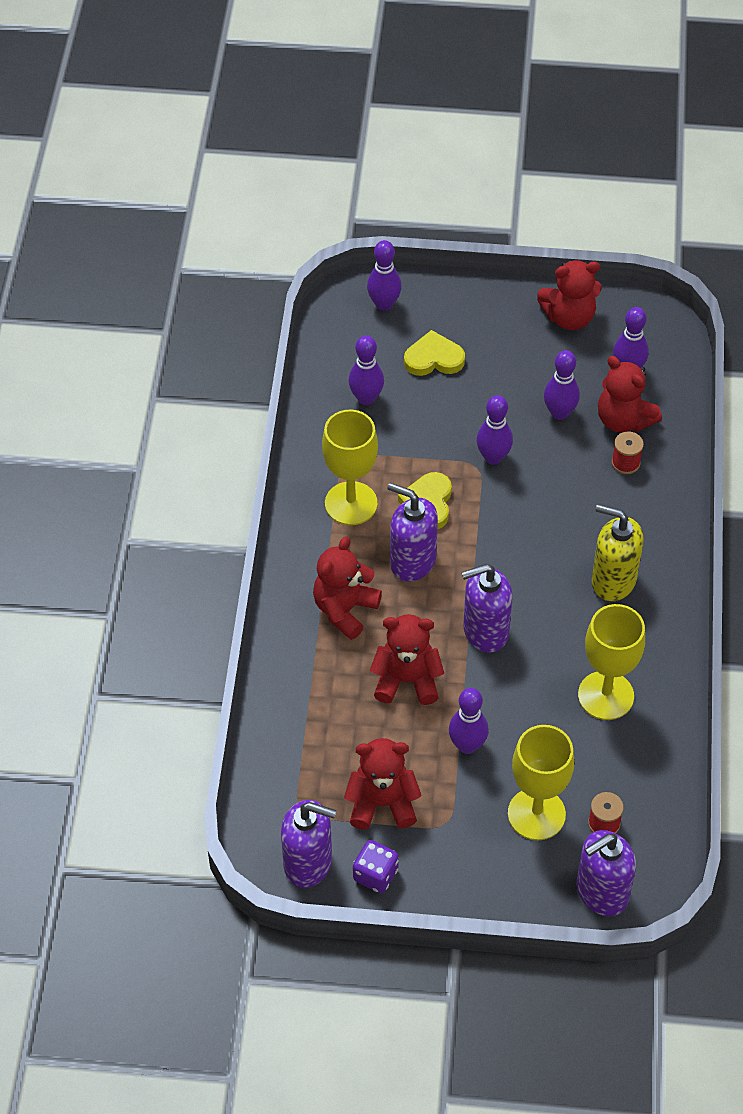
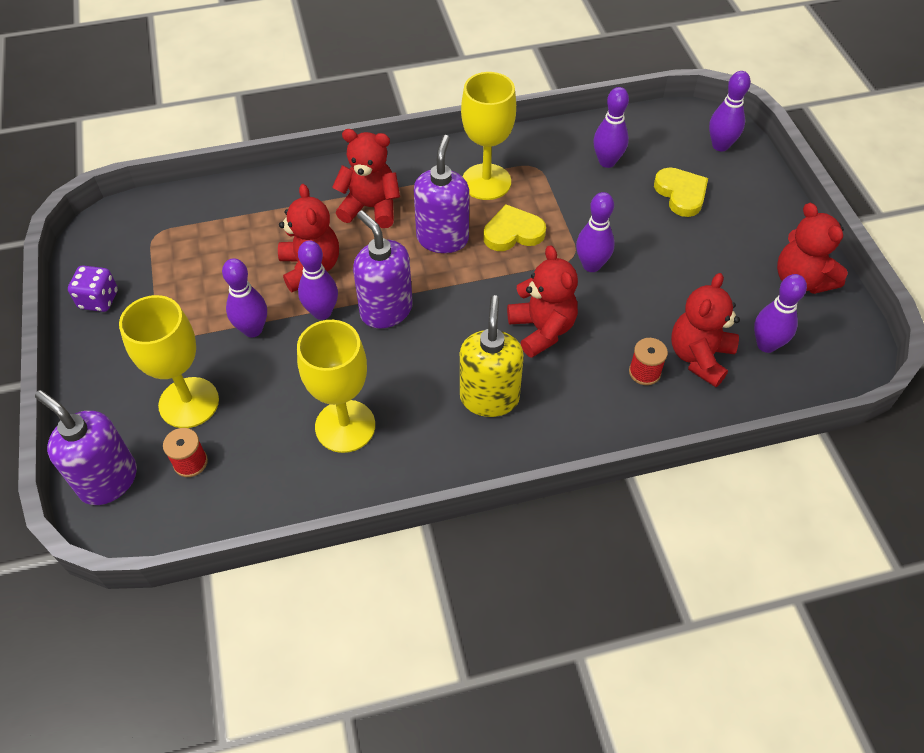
camera: 70 degrees right, 0 degrees up
(308, 863) = (103, 253): purple soap dispenser -> none
(382, 803) = (174, 285): red teddy bear -> red teddy bear (542, 329)
(559, 413) = (675, 302): purple bowling pin -> purple bowling pin (322, 312)

